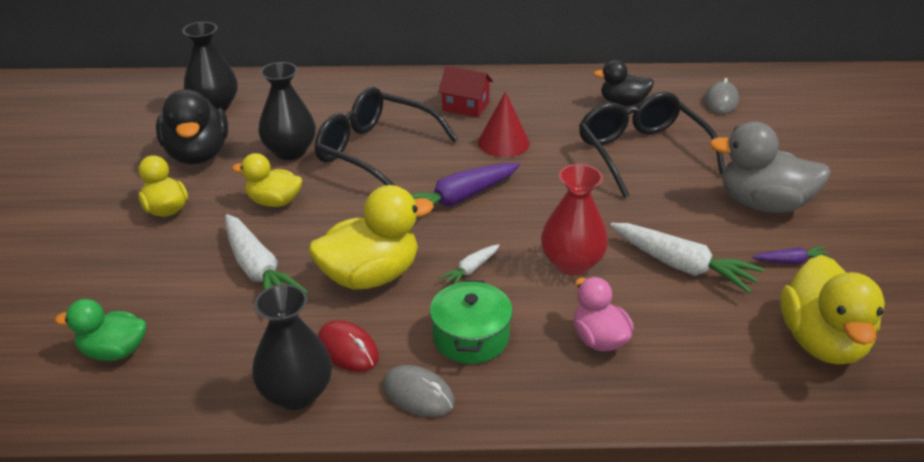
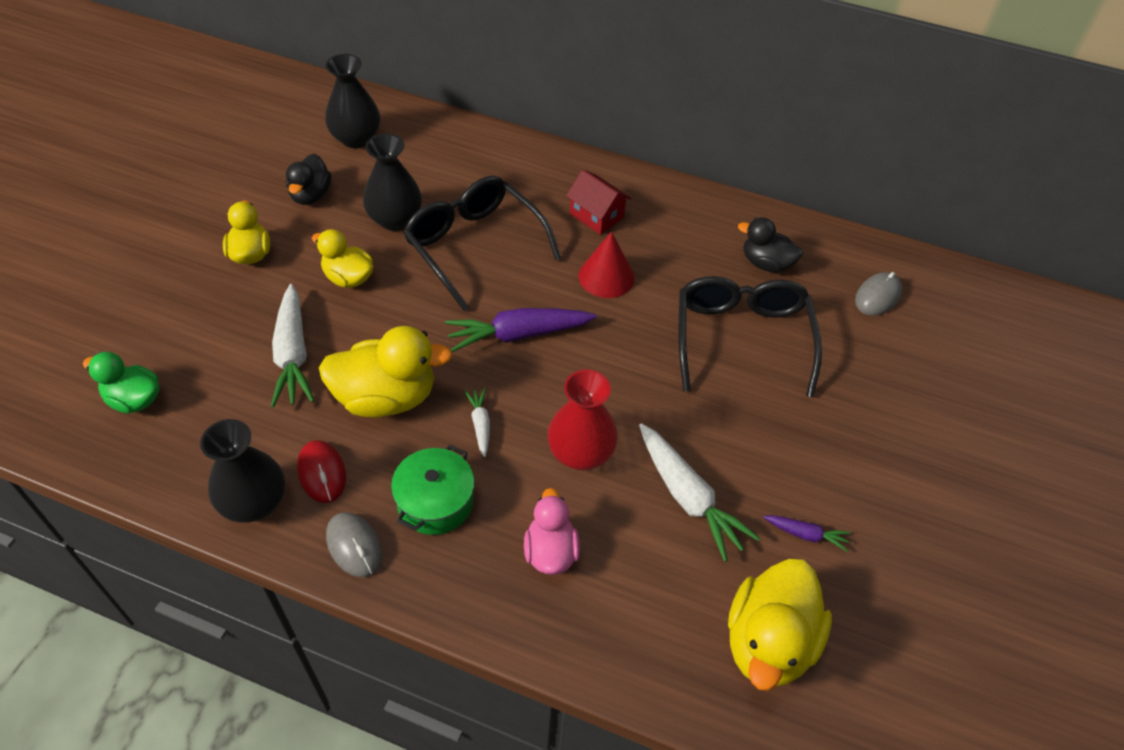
camera: 20 degrees right, 15 degrees up
(198, 154) = (311, 195): black duck -> black duck, size x0.61
(470, 270) = (480, 425): white carrot -> white carrot turned 105 degrees clockwise
(763, 204) = (827, 451): grey duck -> none

